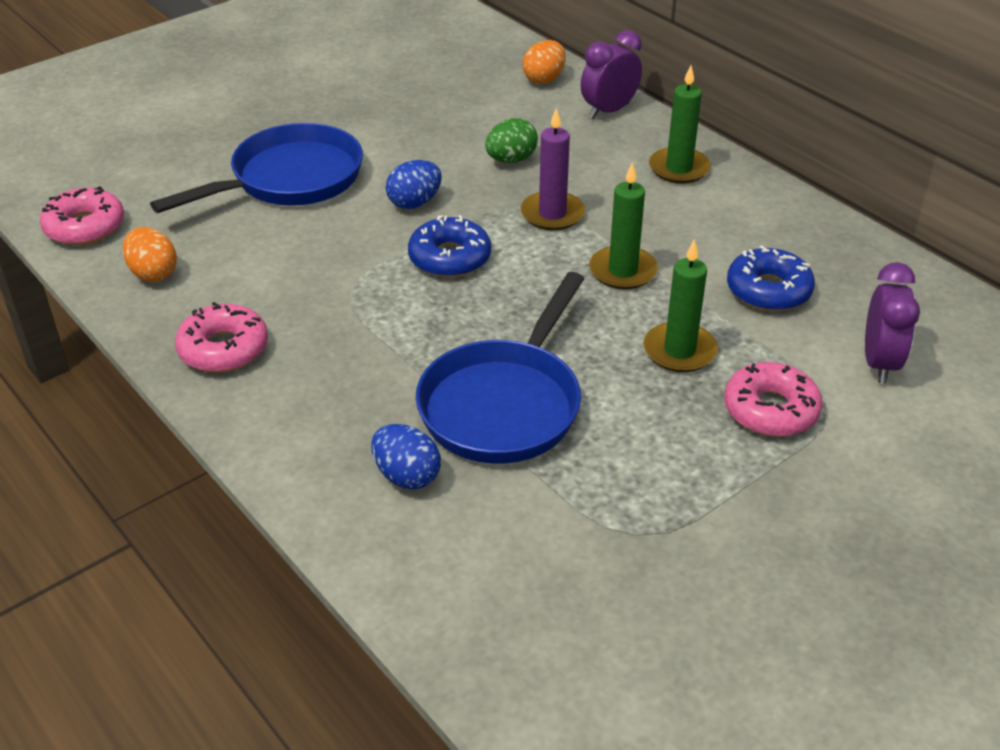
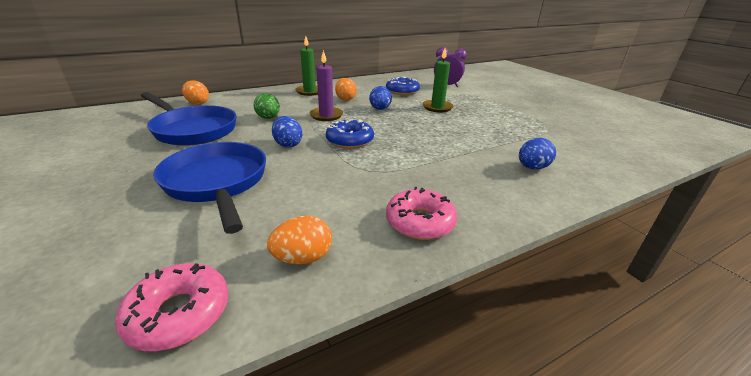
camera: 80 degrees left, 10 degrees down
(504, 404) = (473, 141): blue pan -> blue pan (192, 130)
(609, 111) = (247, 96): purple clock -> none
(623, 271) = (380, 109): green candle -> blue egg
(659, 220) = (345, 99): none -> orange egg
(770, 410) = (472, 100): pink donut -> none

